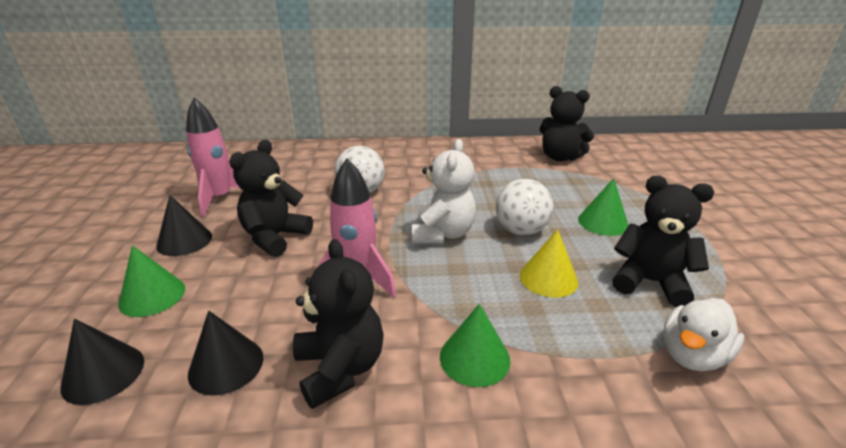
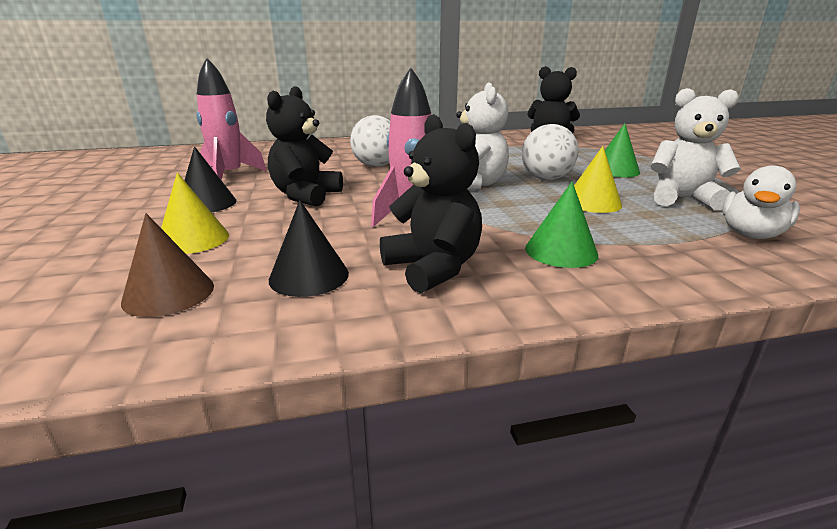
camera: 10 degrees left, 5 degrees down
(103, 373) = (169, 293): black cone -> brown cone
(152, 296) = (193, 239): green cone -> yellow cone
(650, 282) = (682, 199): black teddy bear -> white teddy bear

